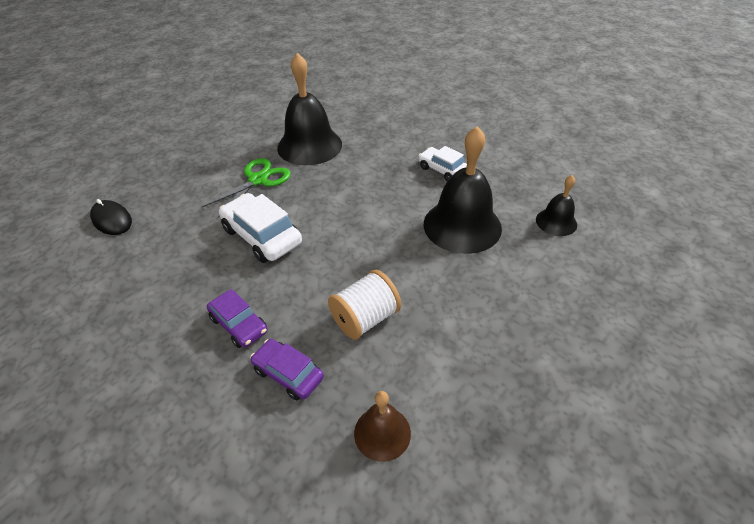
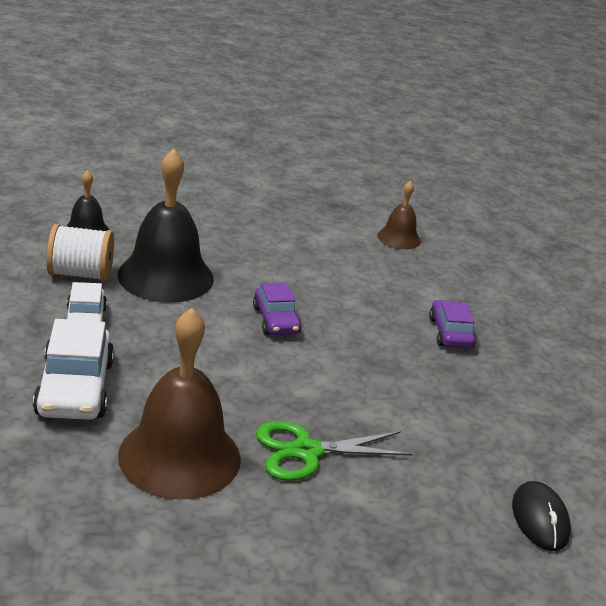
camera: 145 degrees left, 15 degrees down
(262, 236) = (366, 384): white car -> white car (75, 388)
(288, 374) = (434, 288): purple car -> purple car (276, 320)
(309, 146) = (179, 456): black bell -> brown bell
(365, 318) = (342, 279): white spool -> white spool (80, 274)

